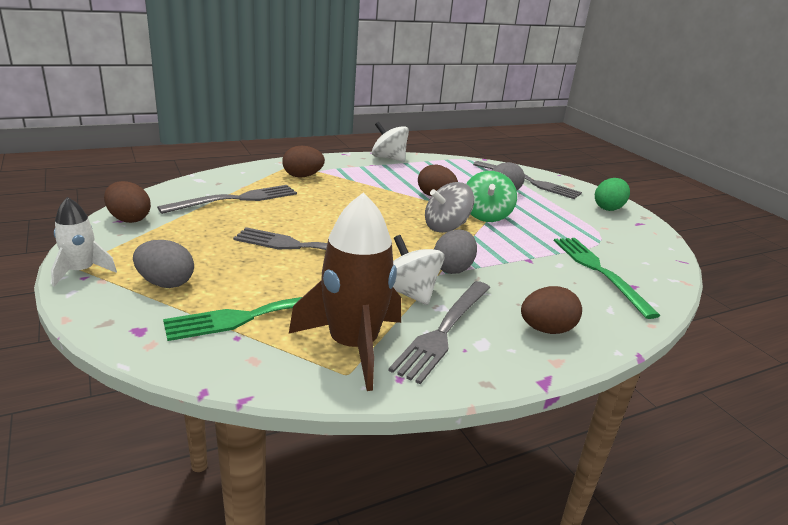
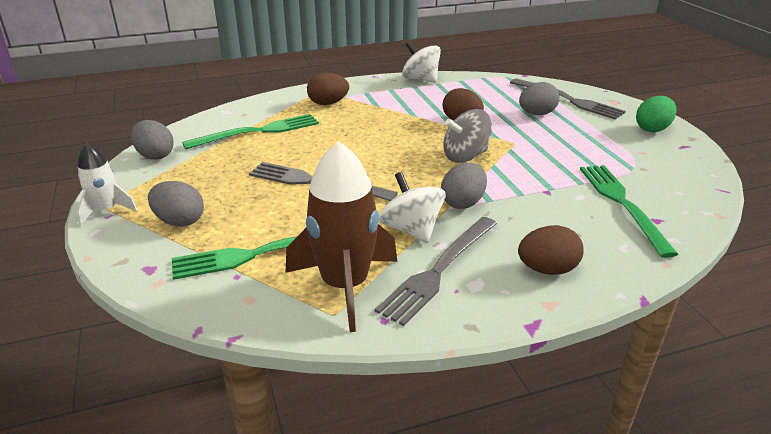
camera: 10 degrees right, 5 degrees up
(129, 219) = (155, 155): brown egg -> grey egg
(235, 199) = (257, 132): grey fork -> green fork
(486, 215) = (511, 142): green spinning top -> none

